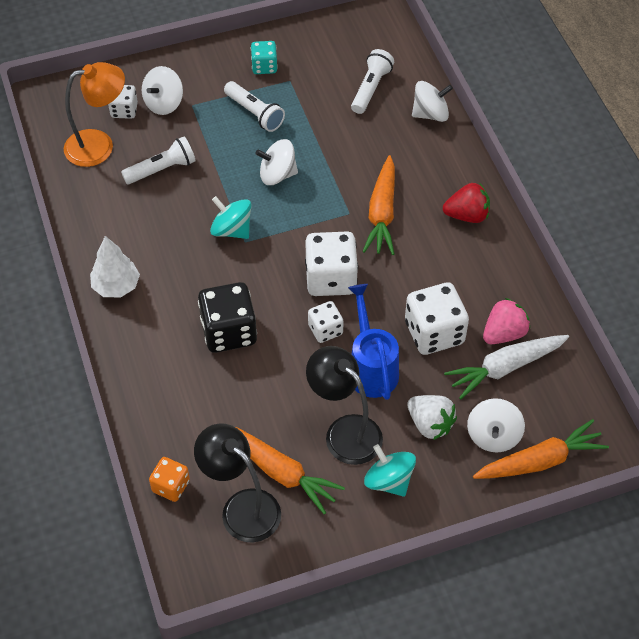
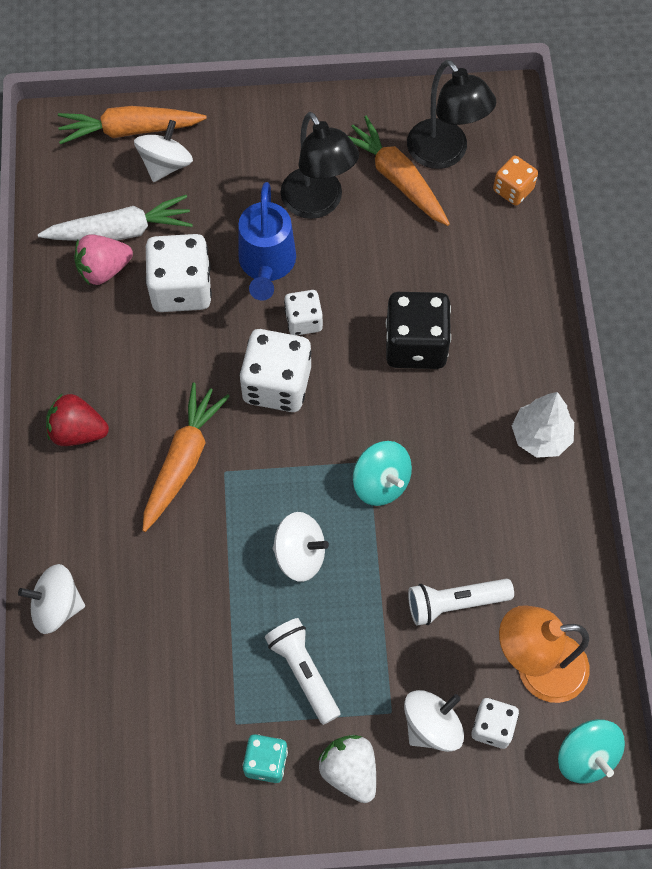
camera: 165 degrees left, 10 degrees up
(371, 88) = (123, 676): white flashlight -> none
(389, 480) = (289, 146): turquoise spinning top -> turquoise spinning top (586, 756)
(430, 424) = (226, 191): white strawberry -> white strawberry (350, 771)

